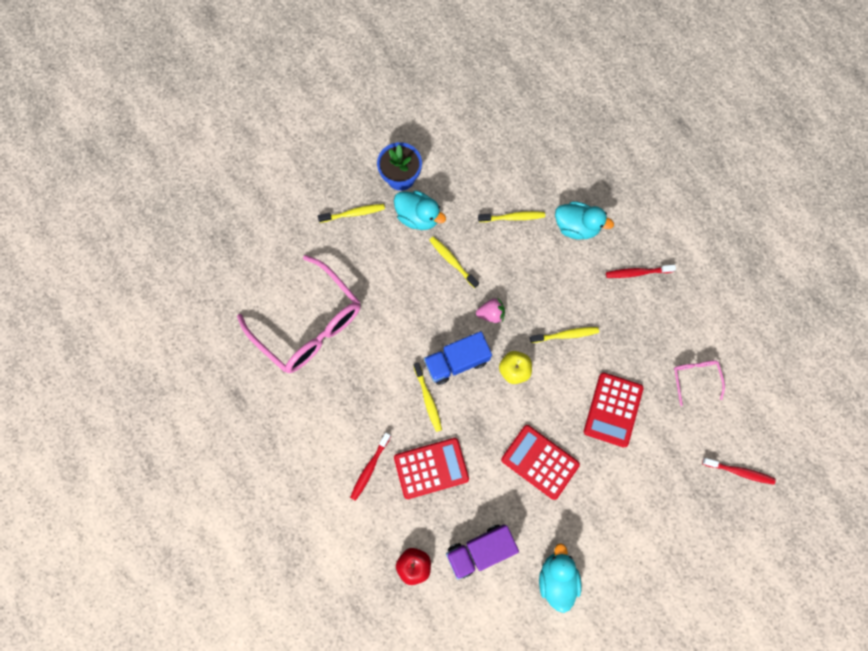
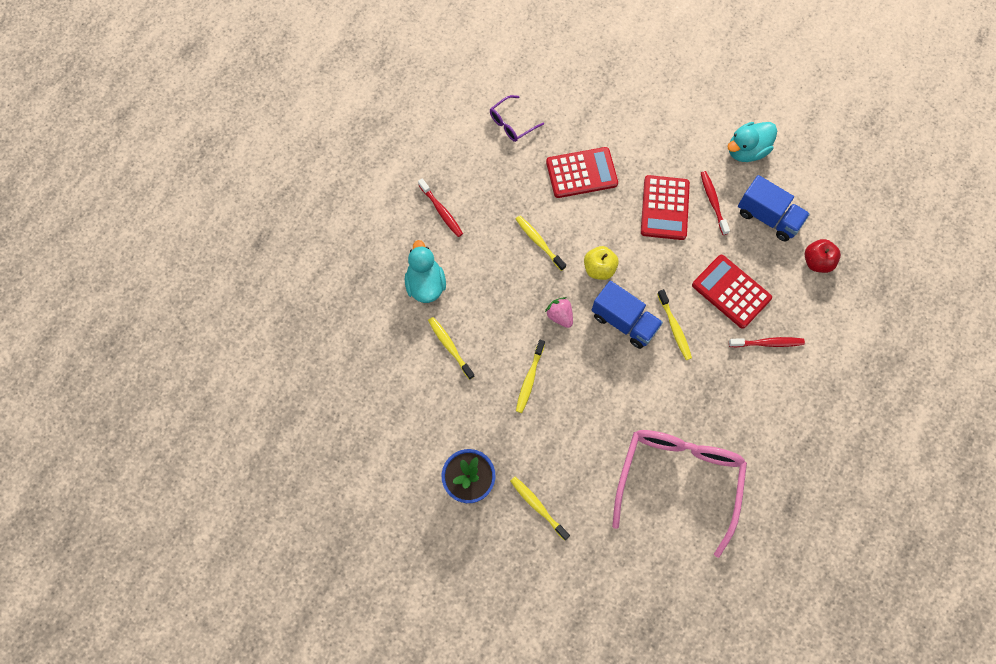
camera: 120 degrees left, 5 degrees down
(418, 217) = (503, 438): turquoise duck -> none
(428, 399) = (674, 328): yellow toothbrush -> yellow toothbrush turned 120 degrees clockwise
(480, 550) = (768, 217): purple truck -> blue truck
(695, 378) = (512, 123): pink glasses -> purple glasses
(739, 471) = (570, 60): red toothbrush -> red toothbrush (713, 202)

